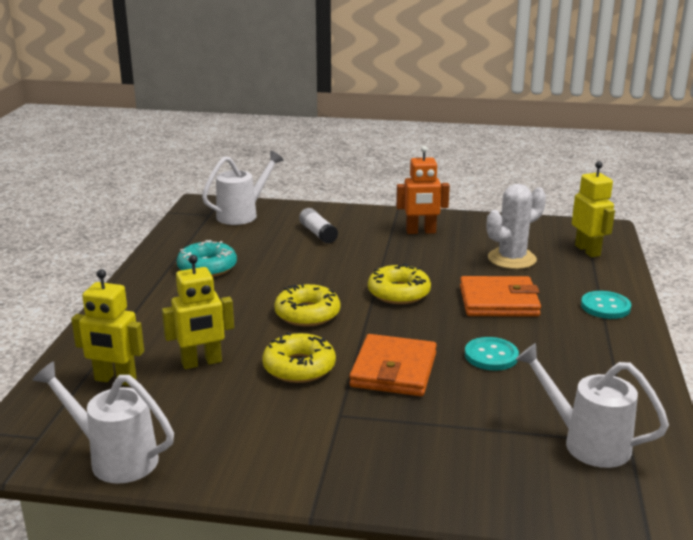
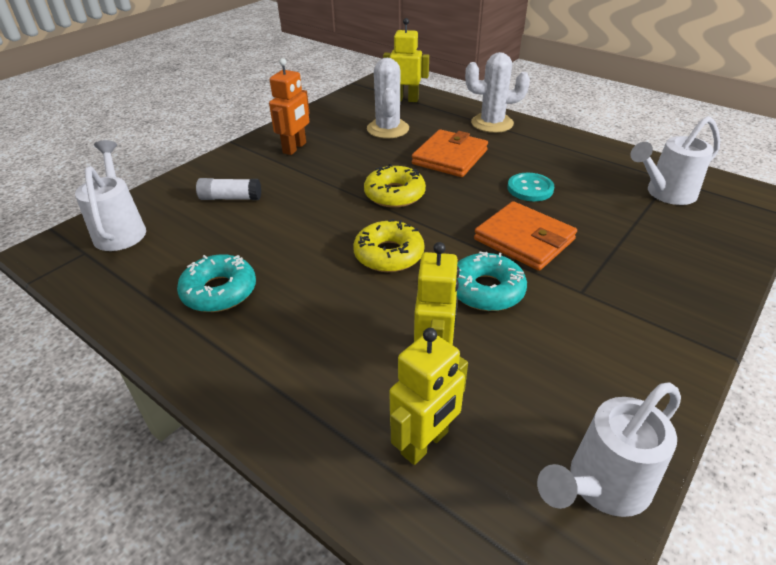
camera: 60 degrees left, 15 degrees up
(299, 367) = (486, 290): yellow donut -> turquoise donut
(605, 307) = (492, 123): turquoise button -> white cactus

